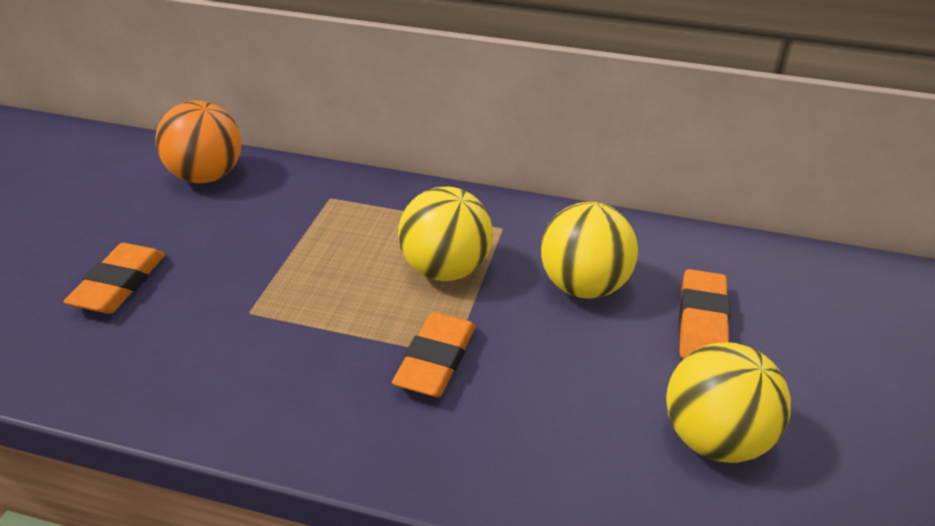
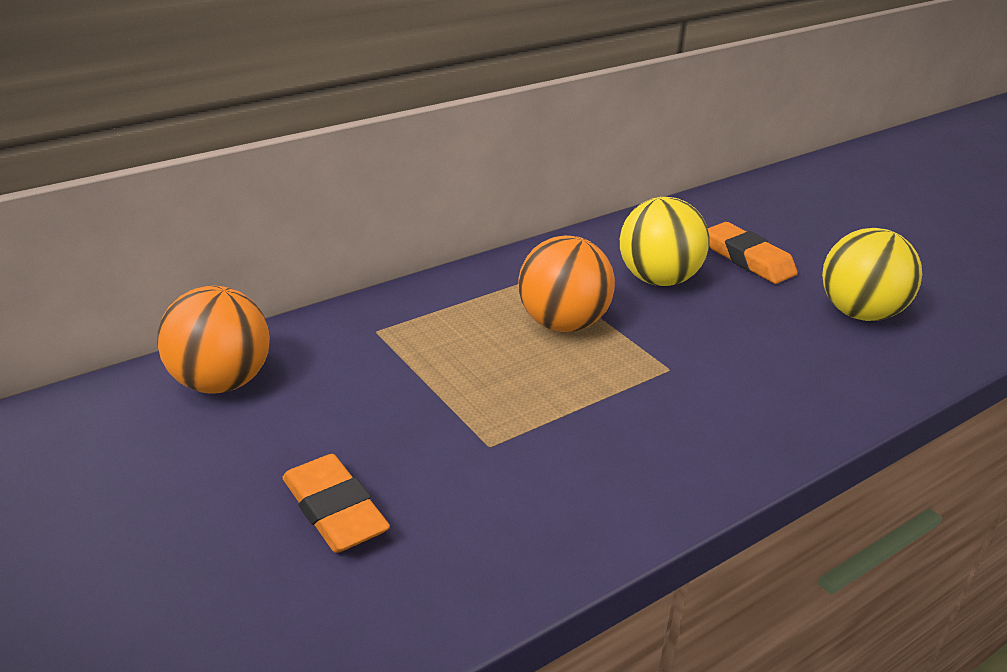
camera: 50 degrees left, 5 degrees down
(436, 360) = (669, 379): orange eraser -> none
(445, 269) = (563, 323): yellow ball -> orange ball

